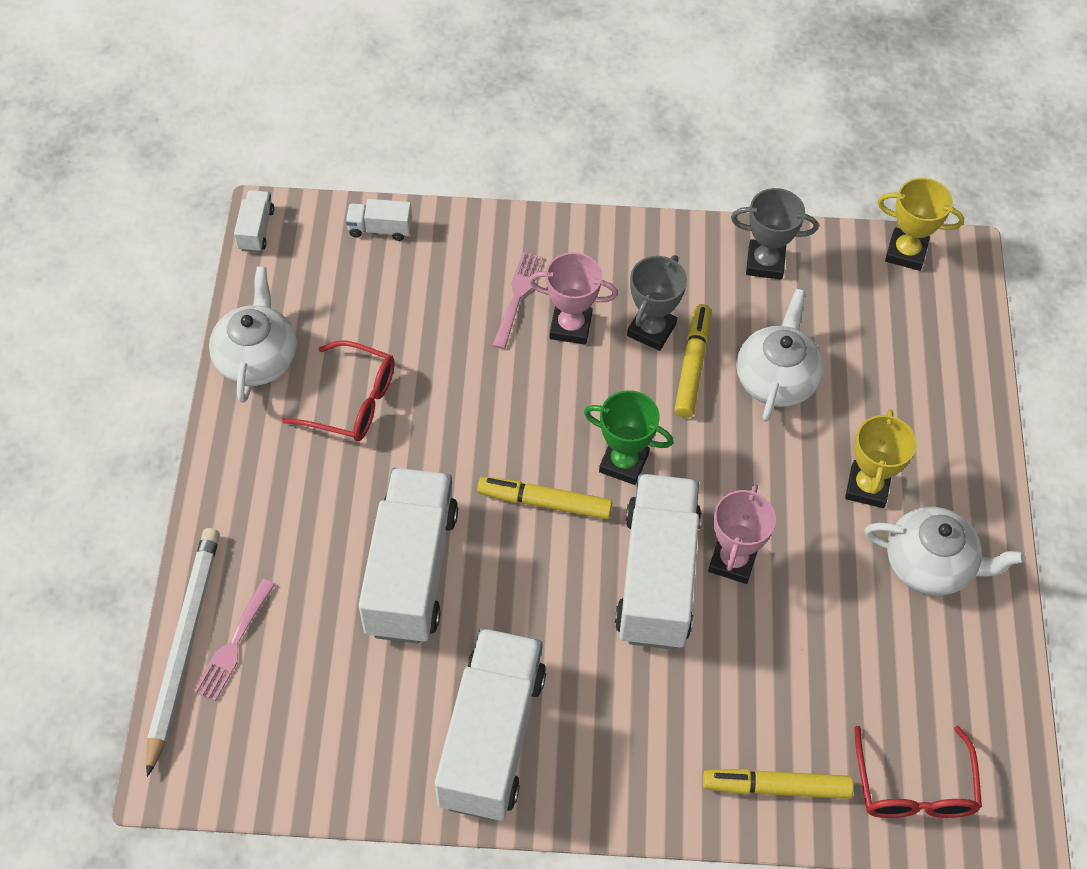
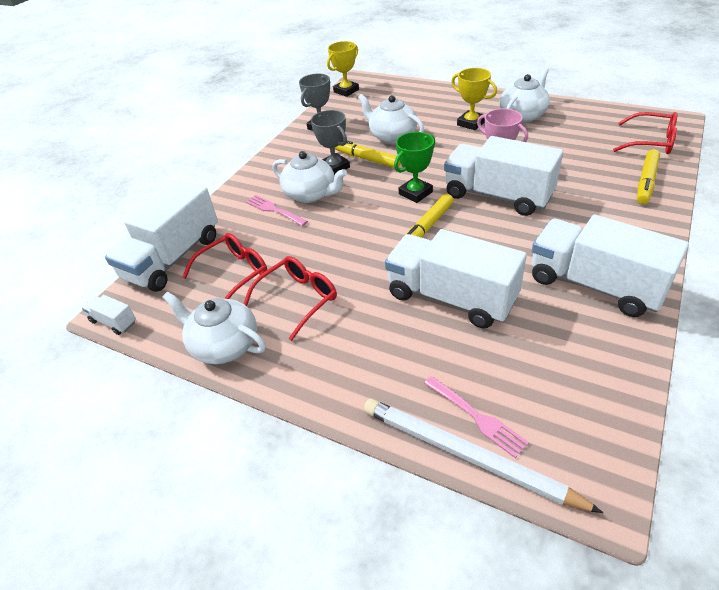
camera: 60 degrees left, 15 degrees down
(375, 311) = (234, 273): none -> red glasses
(380, 229) = (173, 258): white truck -> white truck, size x2.33
(570, 327) = (311, 194): pink trophy -> white teapot

